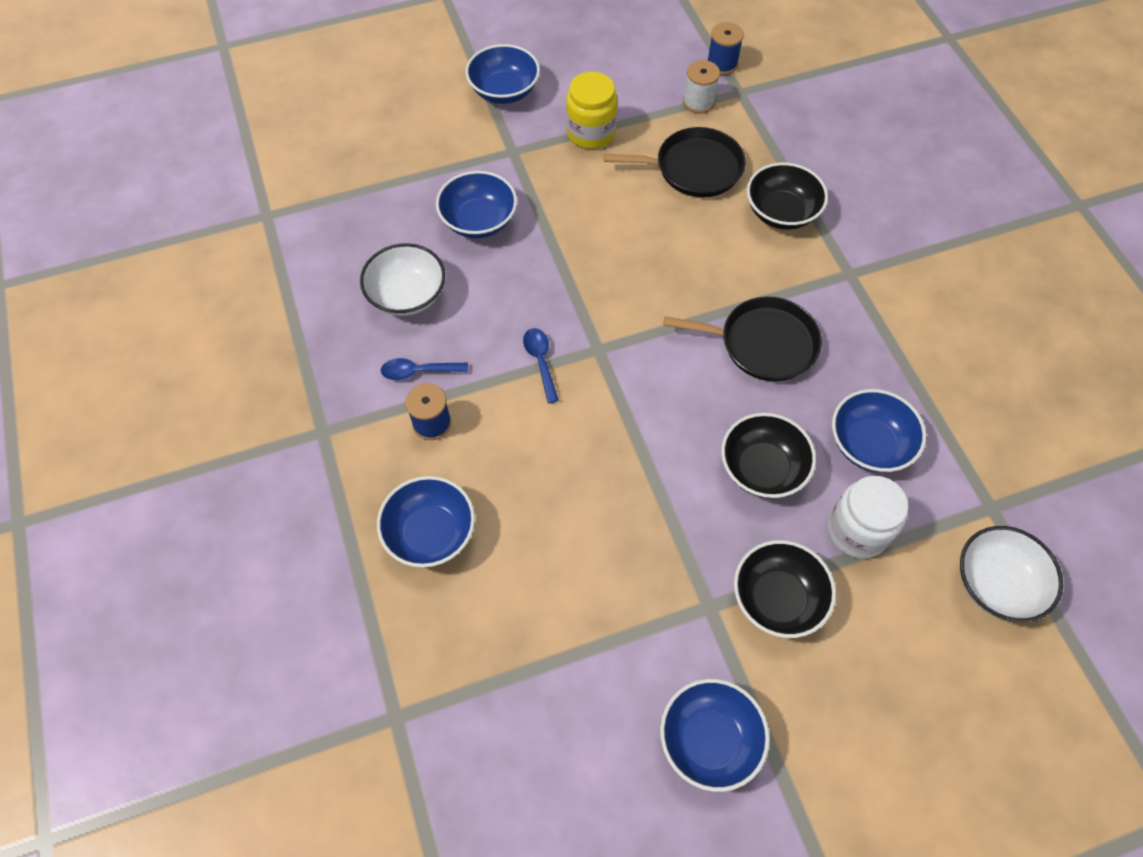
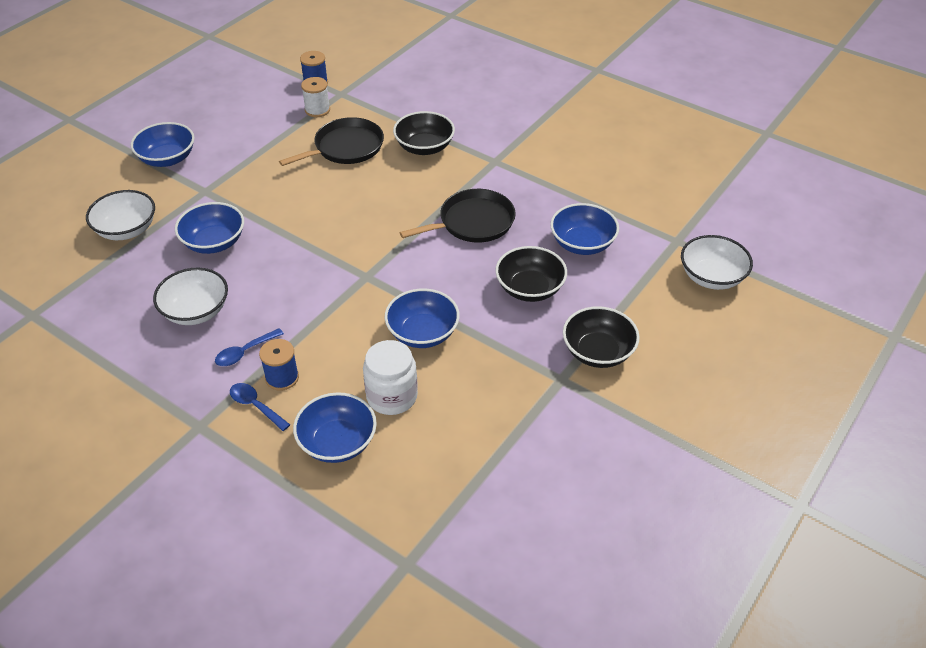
camera: 35 degrees left, 15 degrees down
(409, 160) = (126, 230): none -> white bowl
(541, 362) = (332, 303): blue spoon -> blue spoon (256, 406)
(591, 132) = (255, 157): yellow jar -> none
(709, 740) = (622, 450): blue bowl -> blue bowl (422, 333)
(857, 530) = (613, 291): white jar -> white jar (392, 396)

